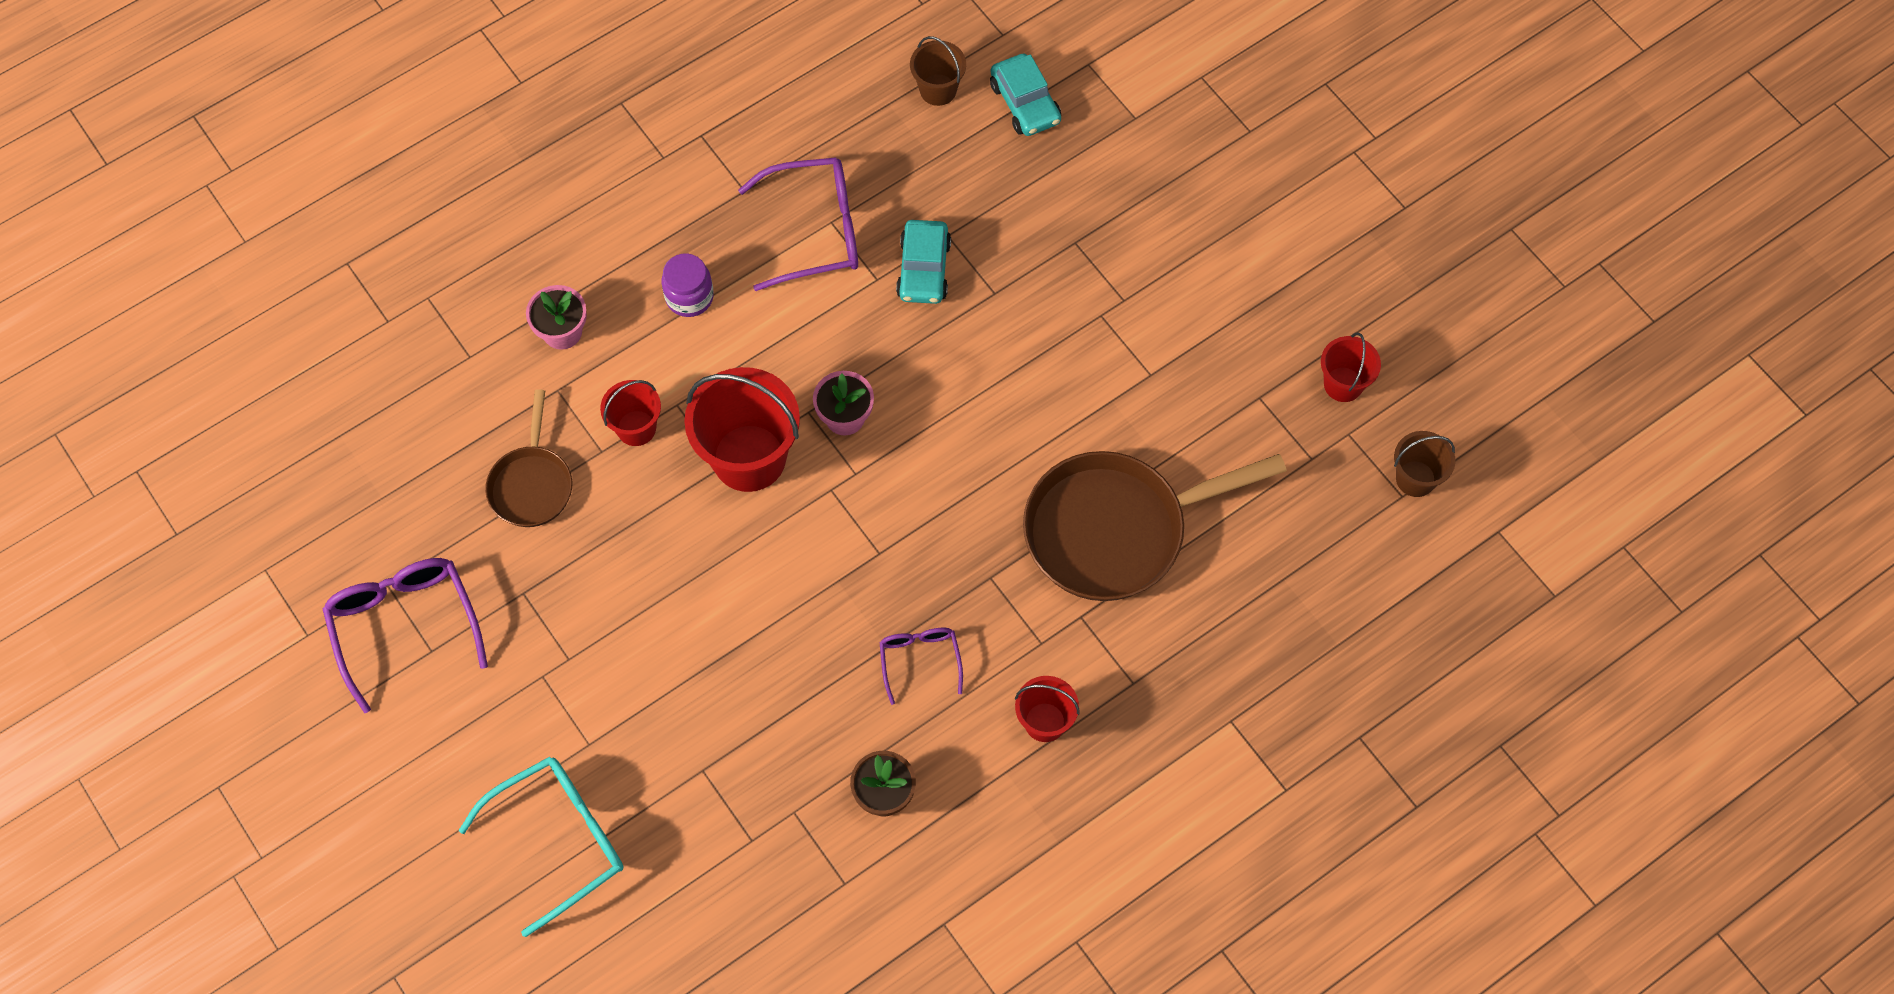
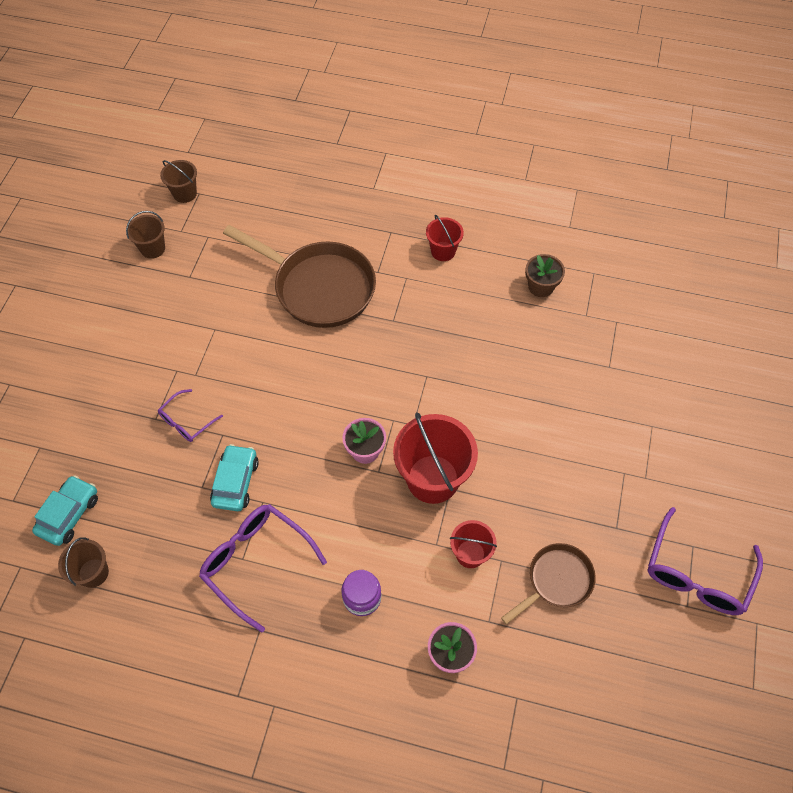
camera: 130 degrees left, 5 degrees down
(558, 841) = (707, 399): turquoise glasses -> none
(920, 661) = (464, 318): purple glasses -> purple glasses (187, 421)
(924, 269) = (235, 482): turquoise car -> turquoise car turned 45 degrees counterclockwise
(1343, 384) = (153, 248): red bucket -> brown bucket

